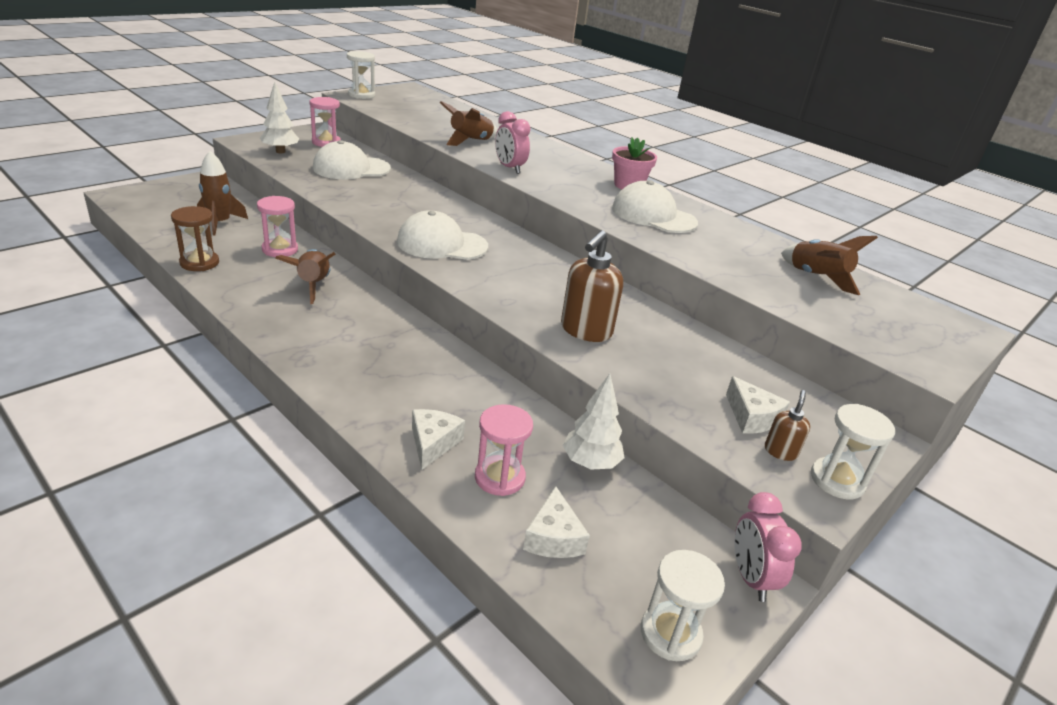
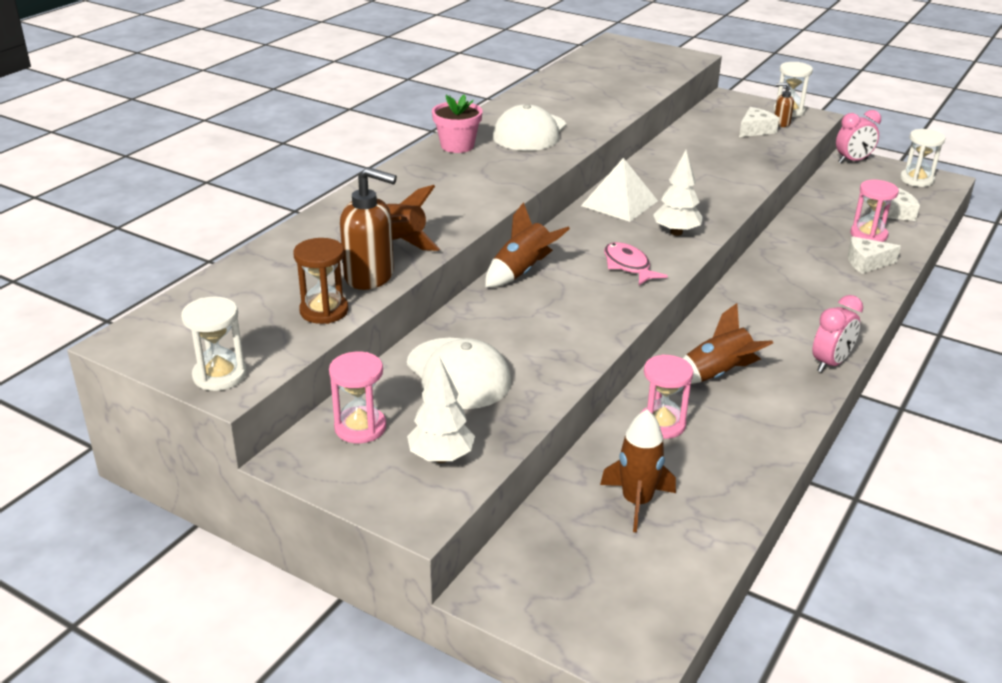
camera: 100 degrees left, 0 degrees up
(199, 263) = (752, 471): brown hourglass -> brown hourglass (324, 311)
(441, 244) = (628, 266): white cap -> pink fish
(509, 168) = (471, 208): pink clock -> pink clock (830, 363)
(559, 270) = (619, 203): none -> white pyramid
(585, 331) = (713, 184): brown soap dispenser -> brown soap dispenser (370, 277)
(590, 463) = (816, 207): white tree -> white tree (676, 232)
(816, 278) = (590, 77): brown rocket -> brown rocket (522, 272)

